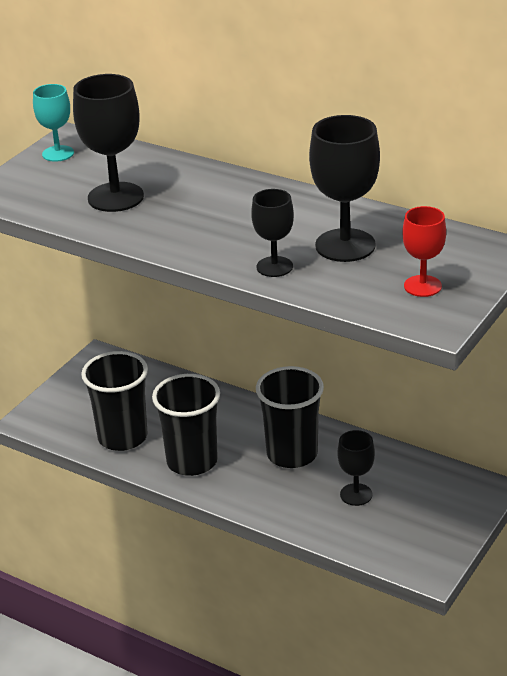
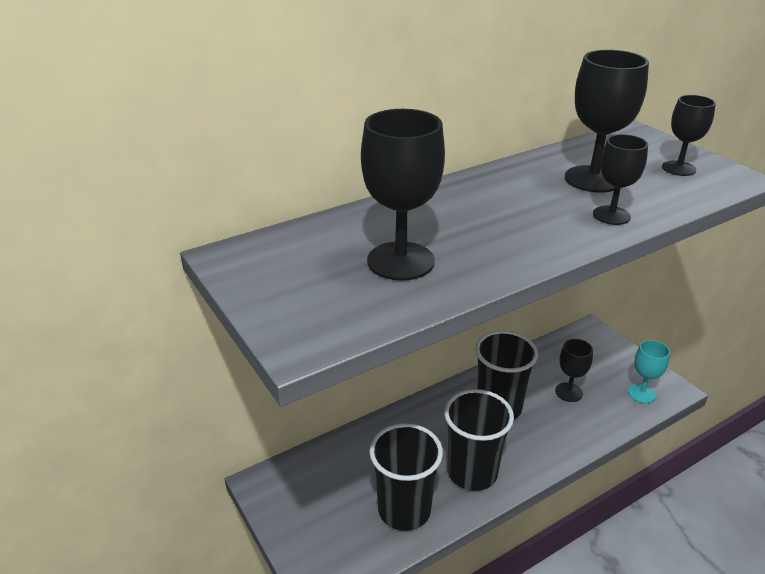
camera: 65 degrees left, 0 degrees up
(58, 153) = (255, 273): turquoise goblet -> turquoise goblet (641, 393)
(422, 286) = (678, 168): red goblet -> black goblet

